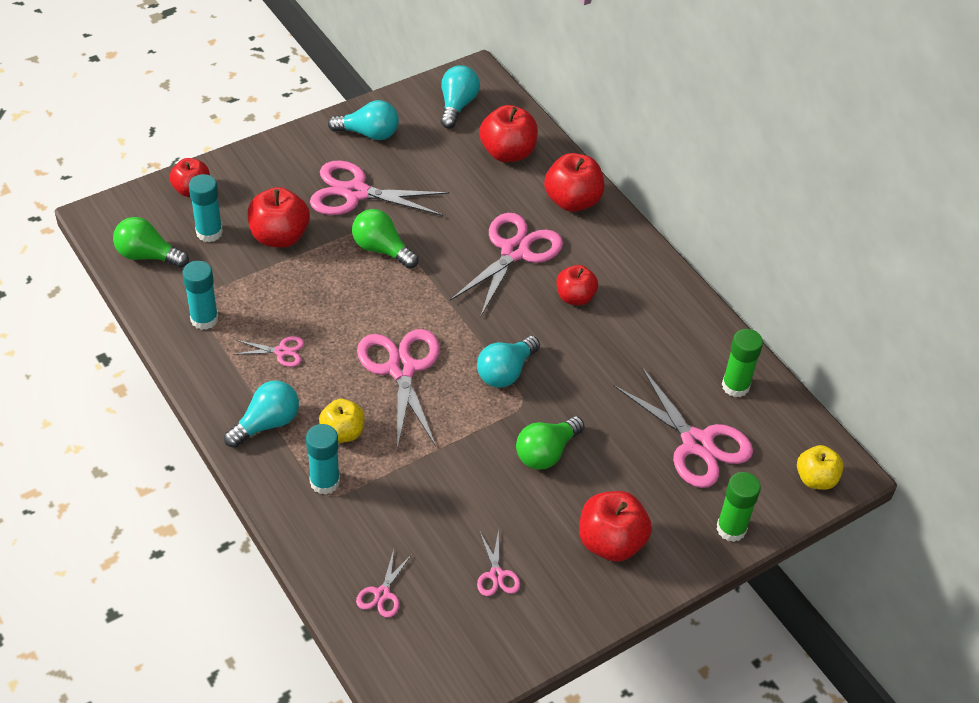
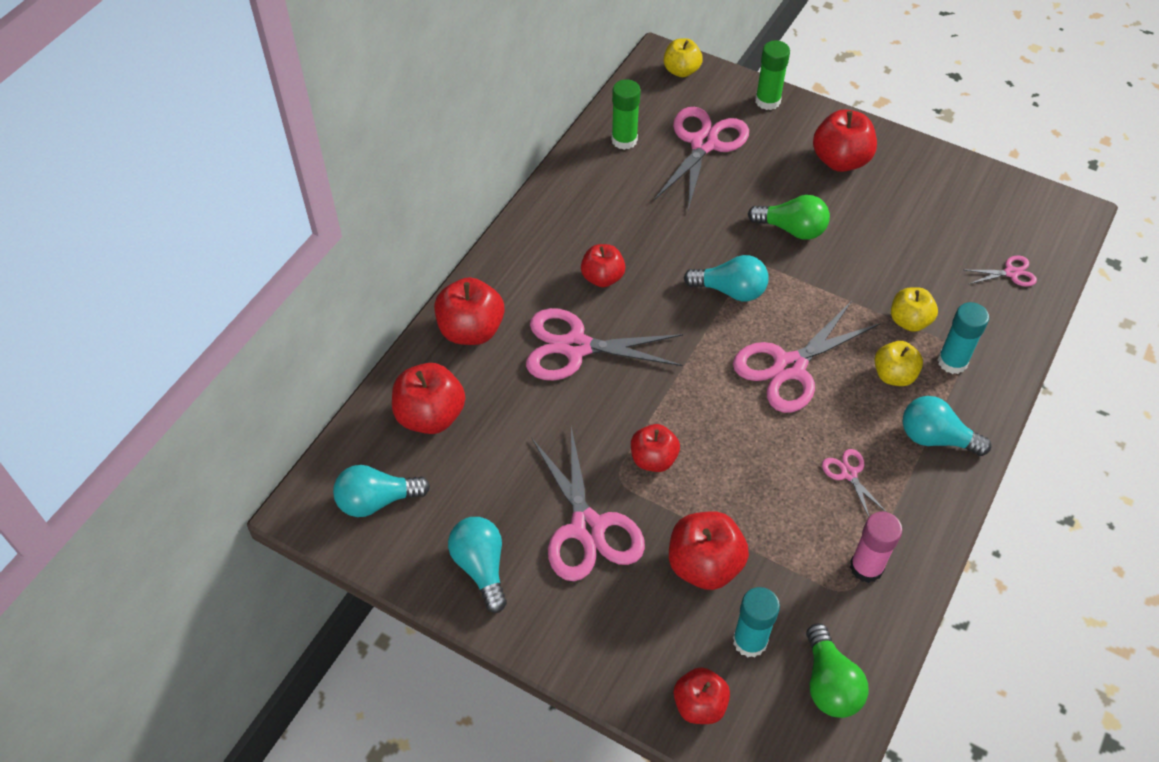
camera: 115 degrees left, 5 degrees up
(204, 319) = (866, 567): turquoise glue stick -> pink glue stick
(382, 249) = (653, 459): green light bulb -> red apple
(387, 478) = (909, 321): none -> yellow apple
(496, 575) = (929, 213): pink scissors -> none

